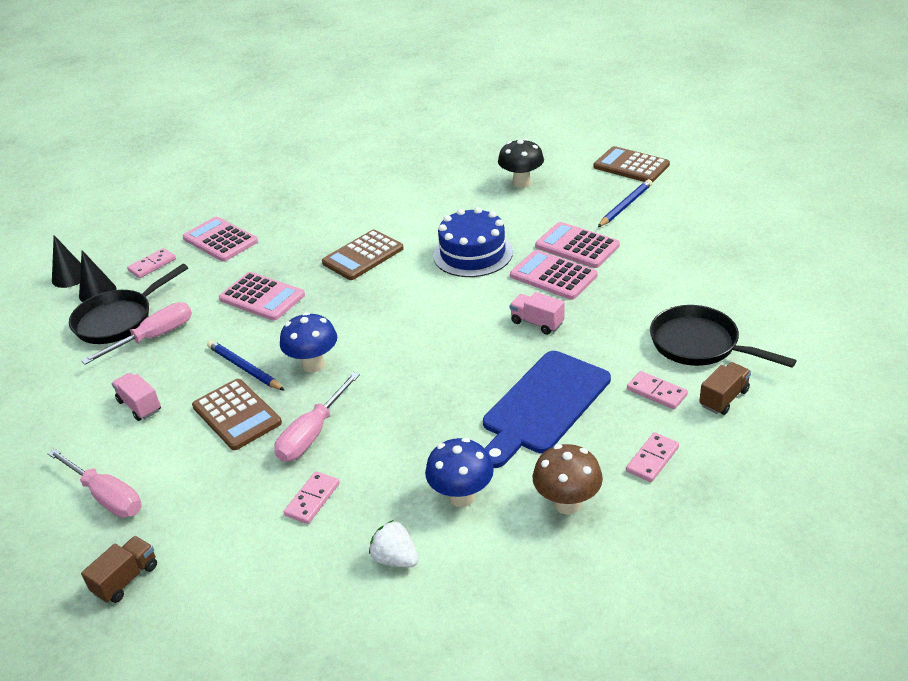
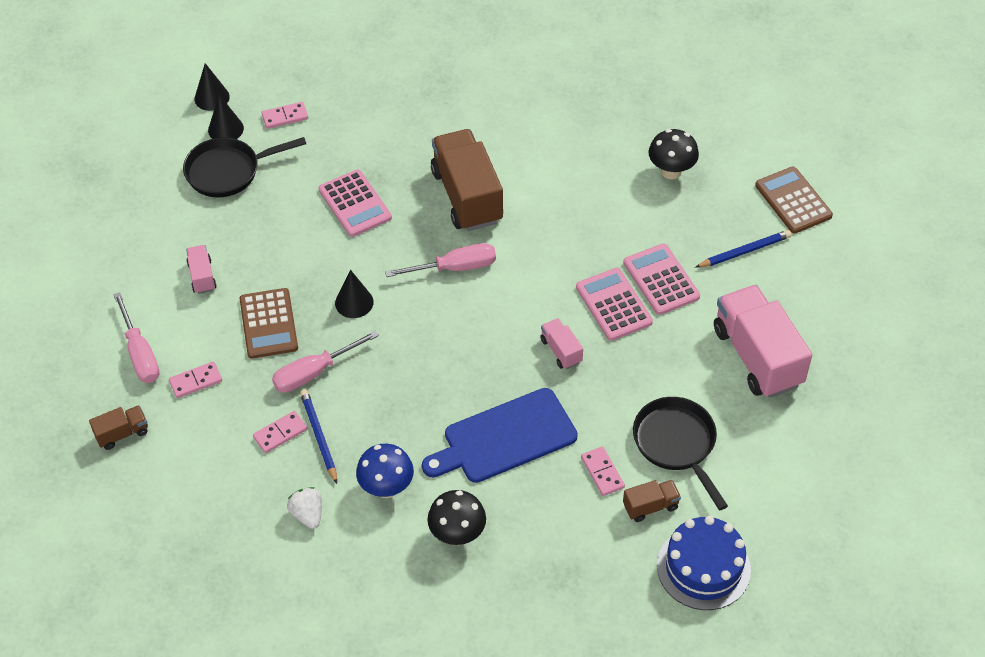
camera: 25 degrees right, 15 degrees up
(154, 337) = (246, 206): pink screwdriver -> pink screwdriver (455, 268)
(220, 240) = (357, 113): pink calculator -> none
(244, 368) = (299, 278): blue pencil -> blue pencil (319, 436)
(313, 365) = (354, 302): blue mushroom -> black cone
(363, 256) = (467, 196): brown calculator -> brown truck
(472, 254) = (563, 242): blue cake -> blue cake (703, 567)
(567, 503) = (457, 535): brown mushroom -> black mushroom
(652, 459) = (549, 531): pink domino -> pink domino (196, 381)
(703, 262) = (757, 356): none -> pink truck

